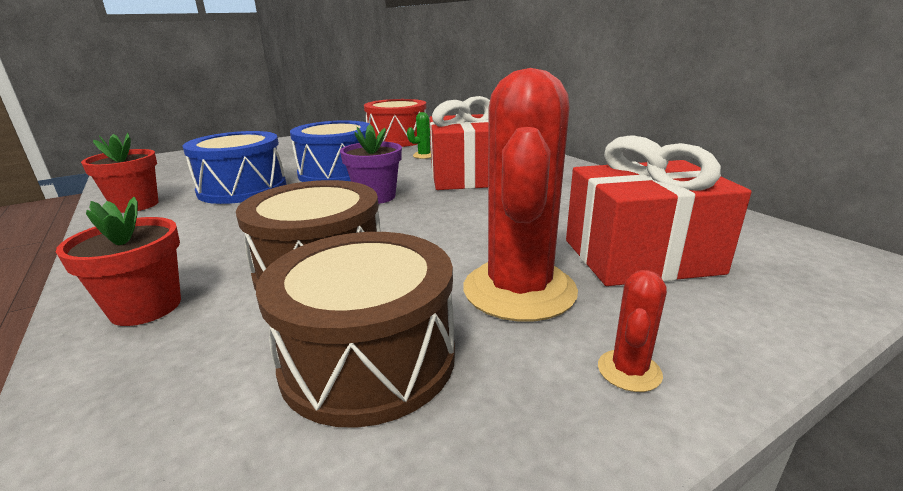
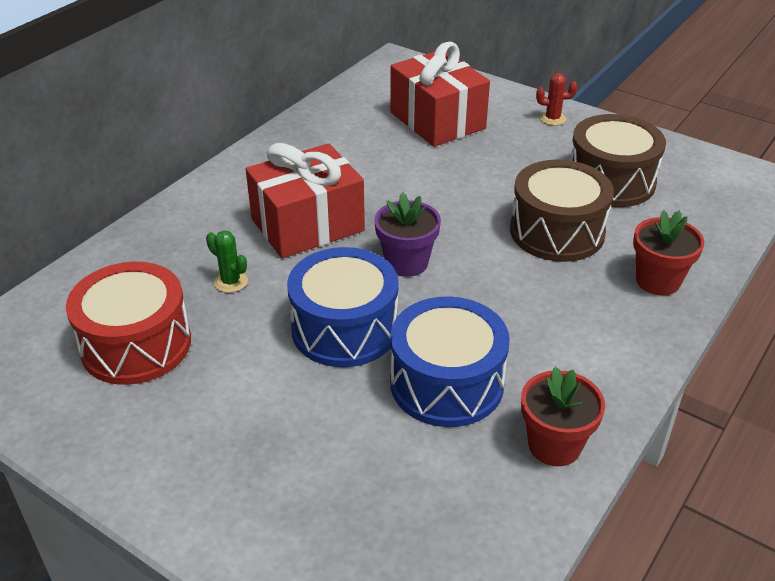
camera: 115 degrees left, 15 degrees up
(519, 290) = (513, 153): red cactus -> none

